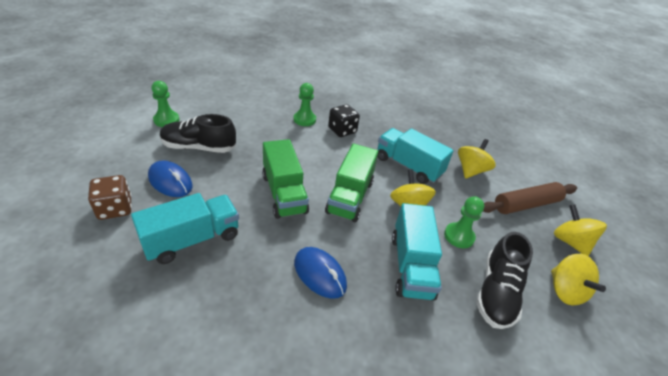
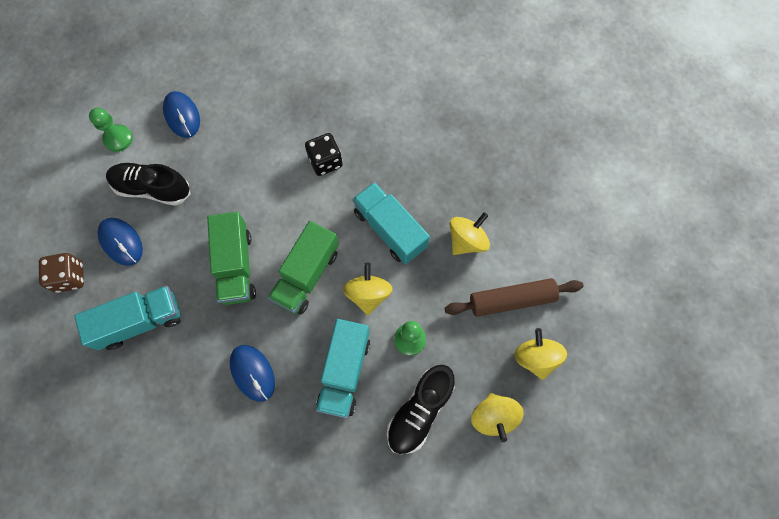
camera: 15 degrees right, 30 degrees up
(221, 108) = (182, 116): none -> blue mouse
(304, 119) = (282, 139): green pawn -> none

